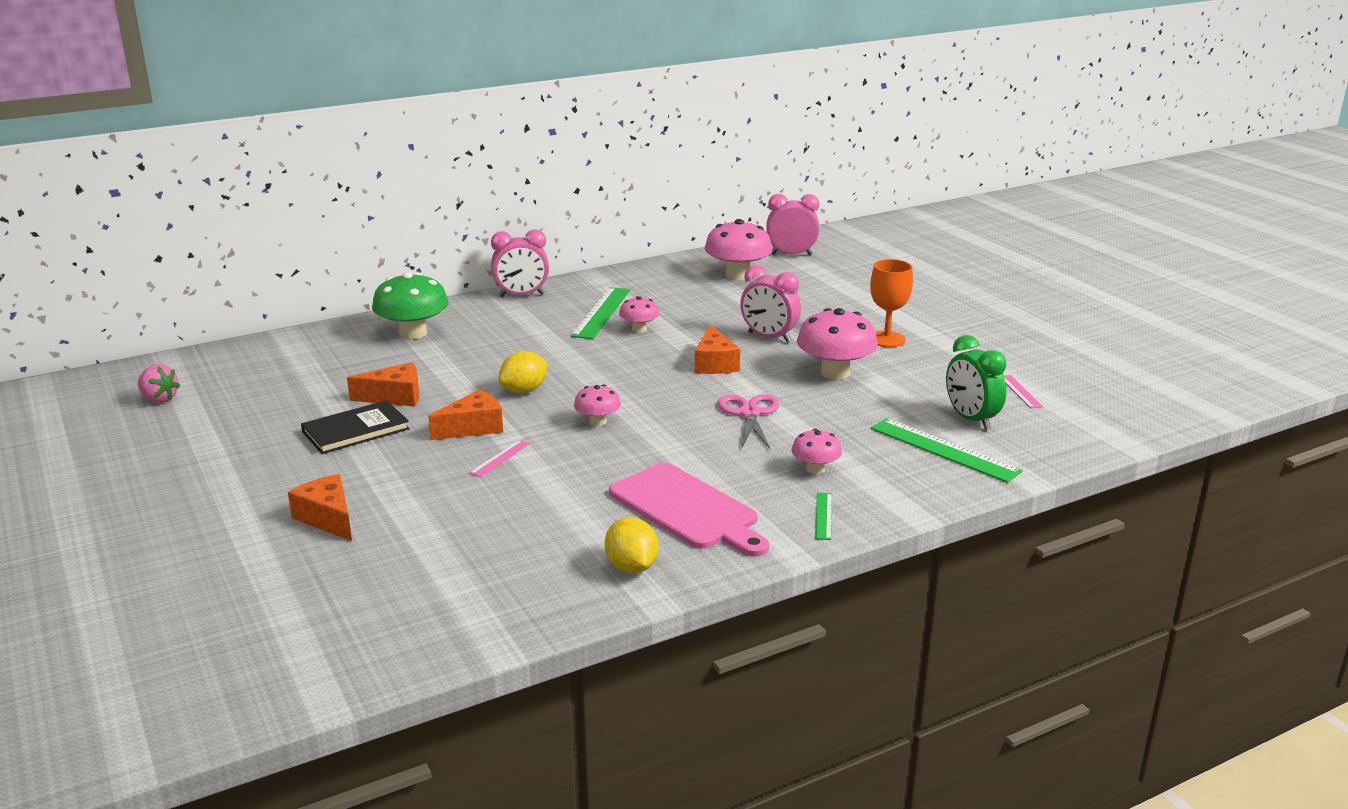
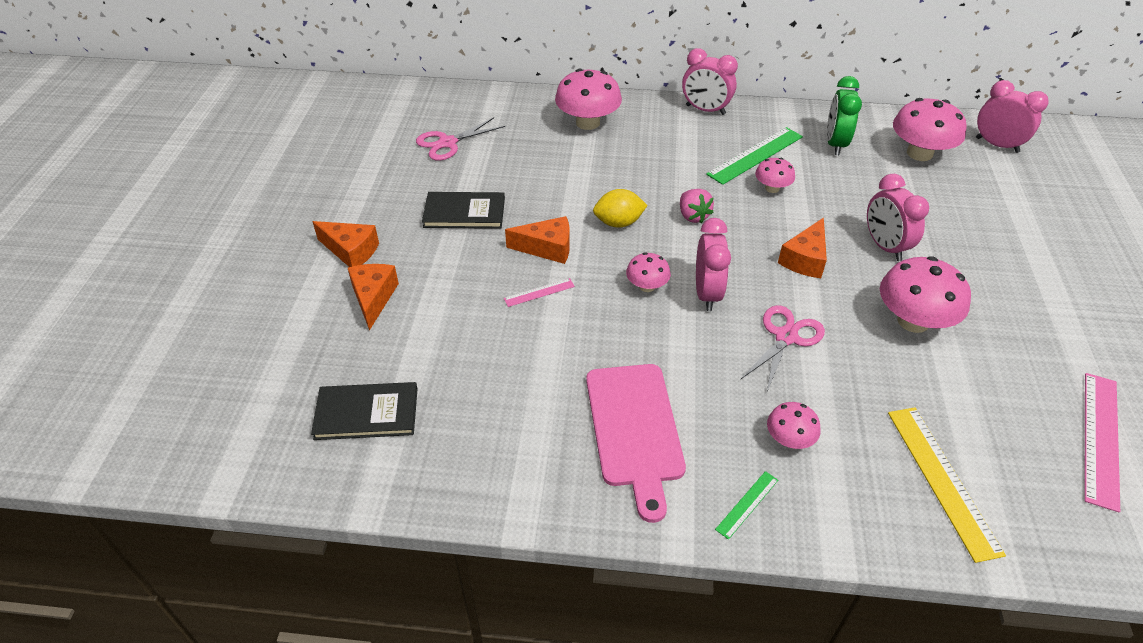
camera: 35 degrees right, 20 degrees up
(159, 399) = (370, 124): pink strawberry -> pink strawberry (693, 216)
(274, 388) = (448, 143): none -> pink scissors
(395, 397) = (519, 188): orange cheese -> orange cheese (351, 251)
(413, 333) = (588, 123): green mushroom -> pink mushroom
(420, 594) = (366, 413): none -> black book
(632, 567) = (535, 473): yellow lemon -> none
(656, 409) = (707, 294): none -> pink clock
(886, 339) = (1006, 298): orange goblet -> none
(944, 450) = (942, 480): green ruler -> yellow ruler
(971, 419) = (1008, 452): green clock -> green clock (835, 144)
(1020, 391) = (1100, 438): pink ruler -> pink ruler, size x2.01

